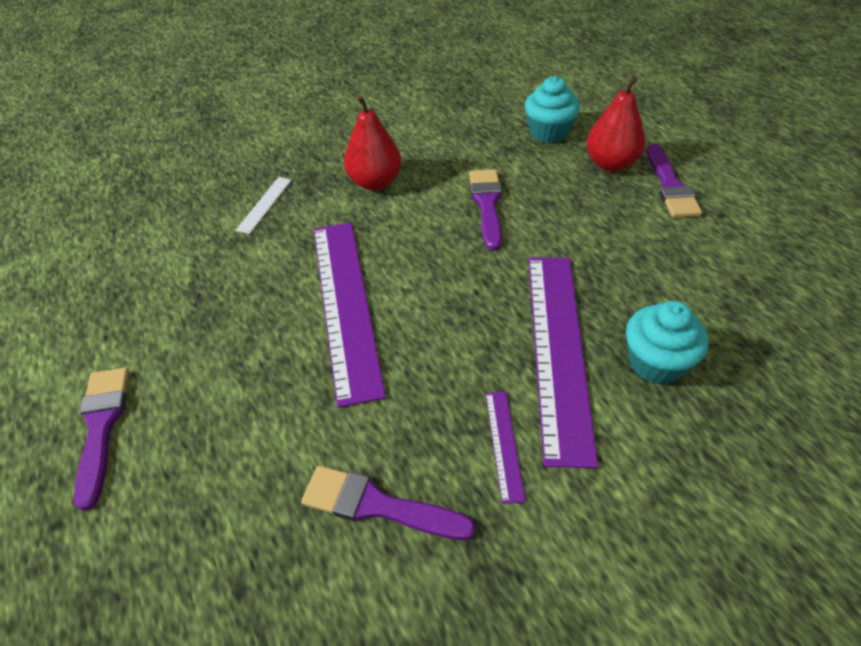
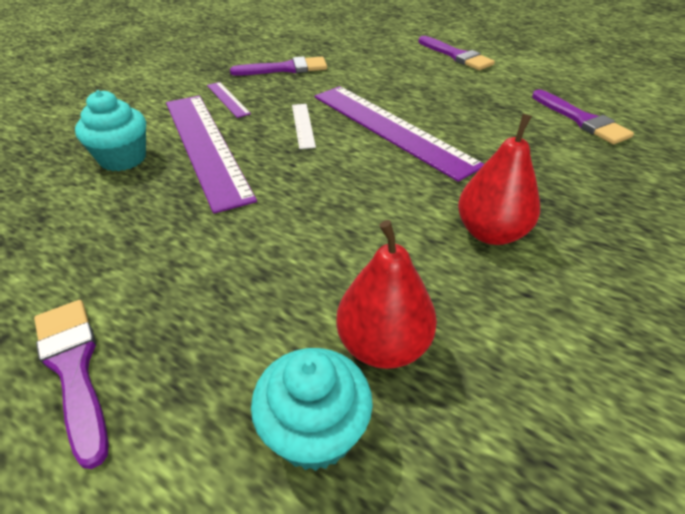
camera: 150 degrees right, 5 degrees down
(264, 204) = (564, 174): white ruler -> white ruler (303, 125)
(487, 204) = (335, 248): purple brush -> purple brush (581, 120)
(611, 164) = (178, 386): red pear -> red pear (383, 345)

